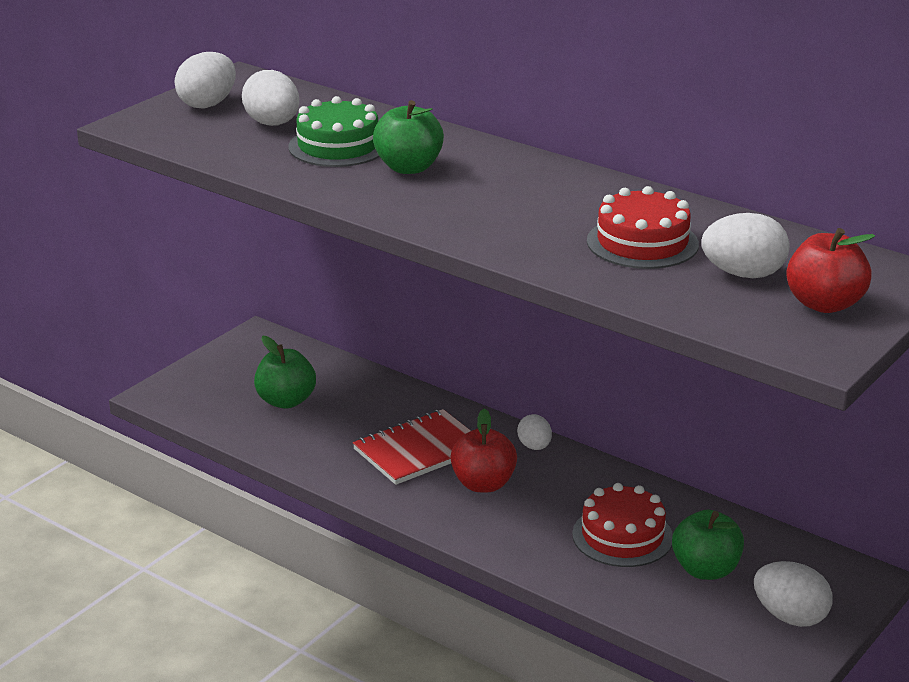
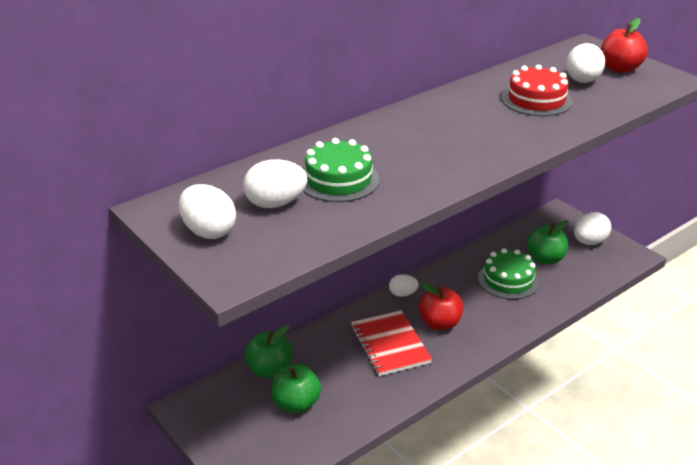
camera: 75 degrees left, 5 degrees up
(409, 168) = (393, 157): green apple -> green apple (269, 369)
(622, 536) = (508, 280): red cake -> green cake

